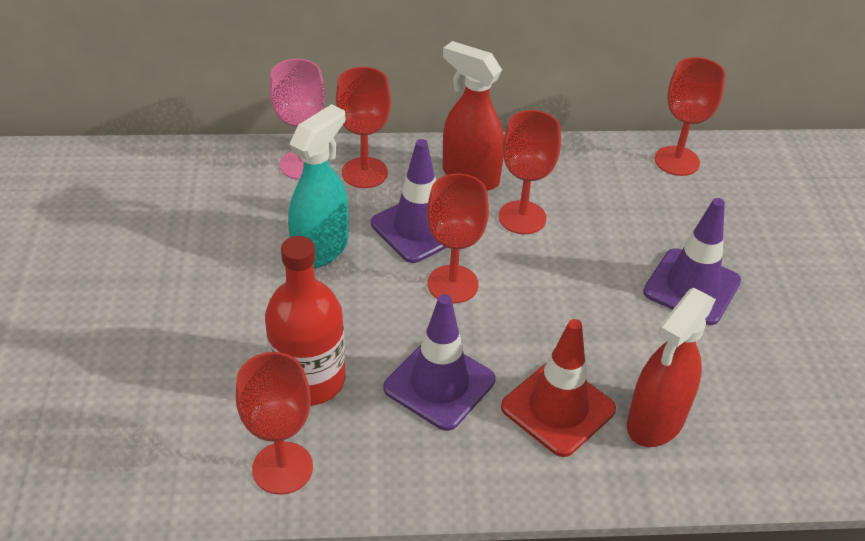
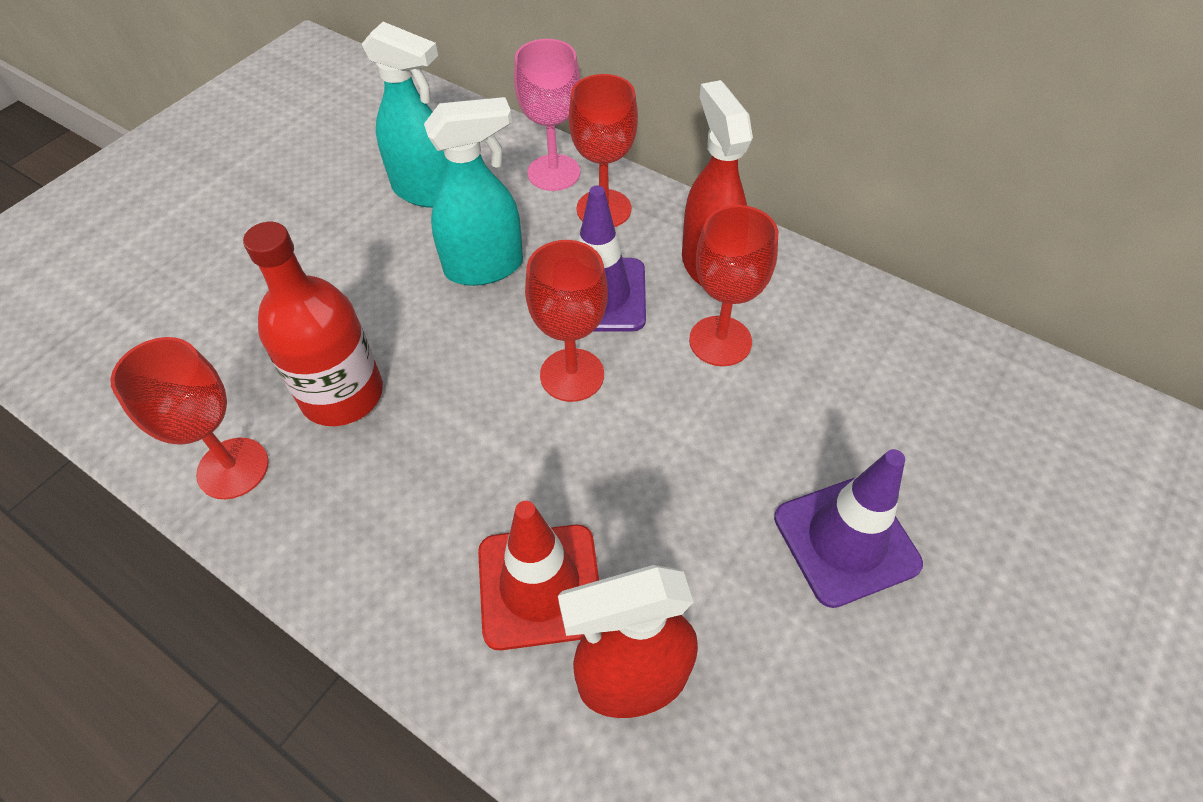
camera: 40 degrees right, 10 degrees up
(218, 220) = (426, 191): none -> turquoise spray bottle
(439, 384) = (450, 476): purple traffic cone -> none
(677, 161) = (983, 370): red goblet -> none

